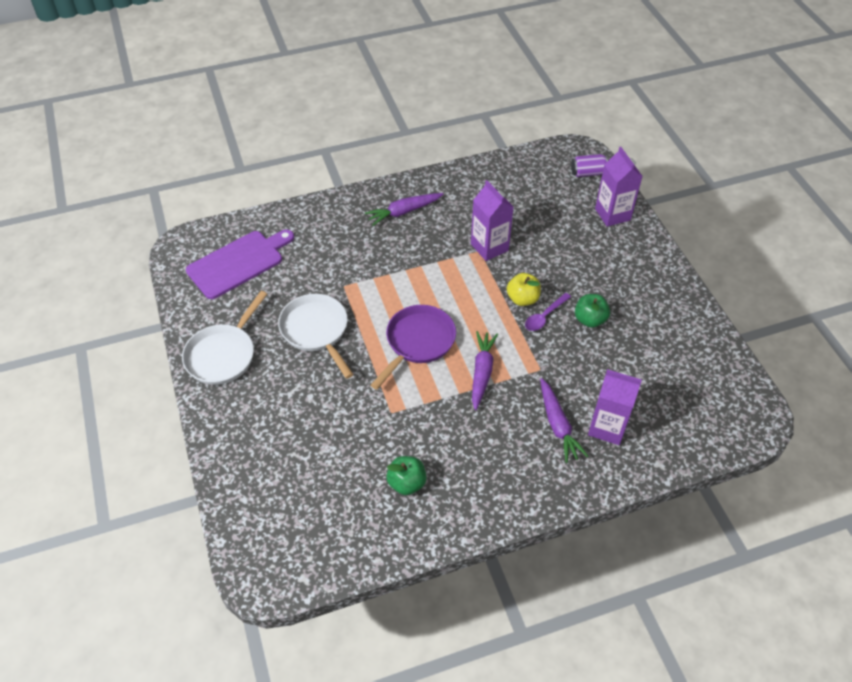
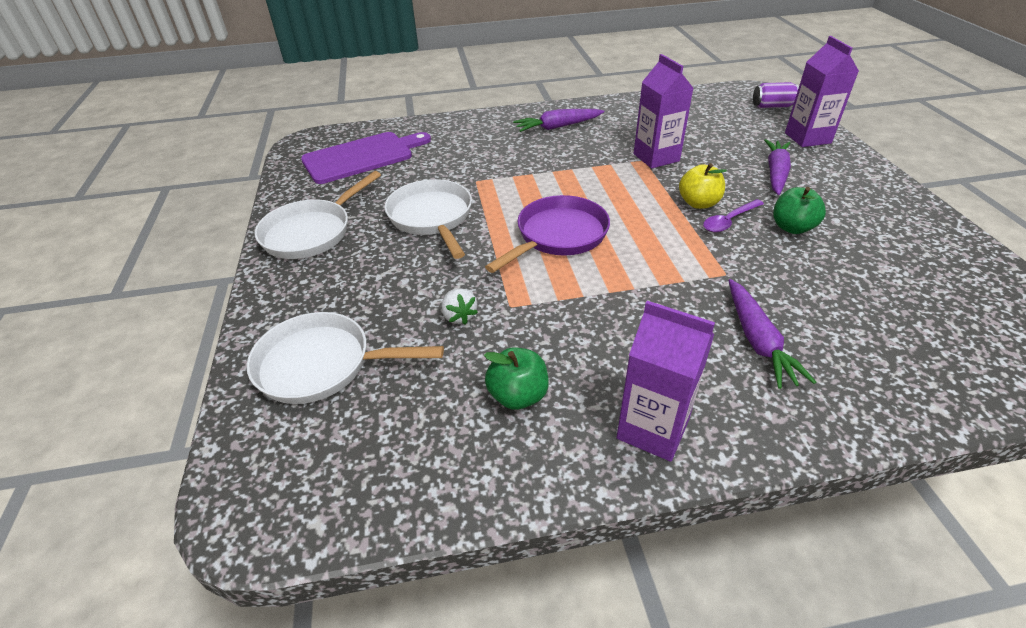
camera: 10 degrees right, 10 degrees down
(271, 474) = (321, 365): none -> white pan
(357, 424) = (459, 316): none -> white strawberry
(482, 372) = (642, 272): purple carrot -> purple carrot (775, 173)
(607, 427) = (838, 350): purple carton -> purple carton (652, 429)

